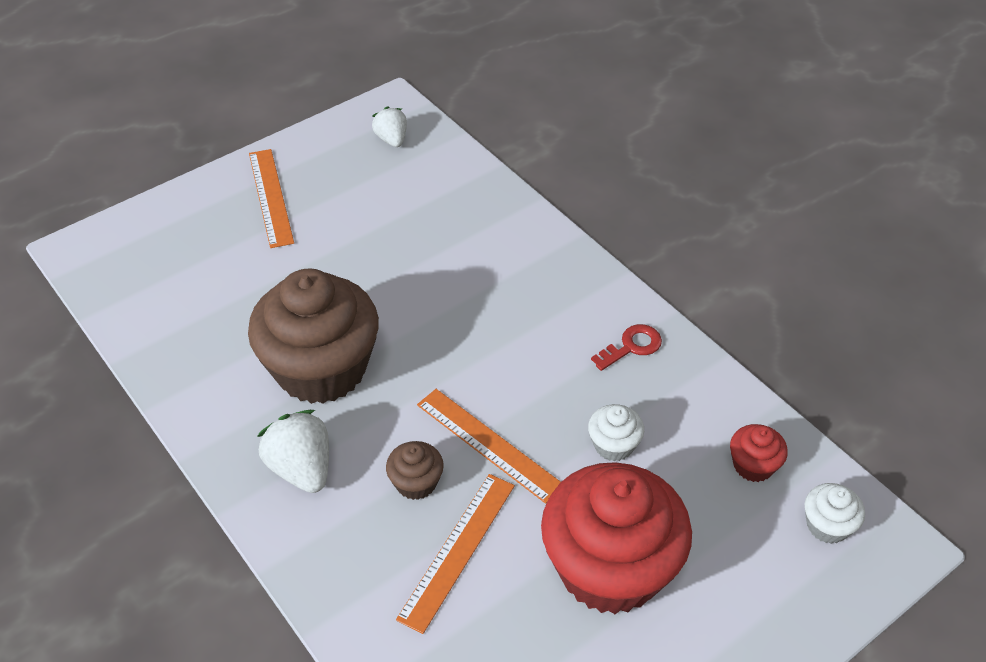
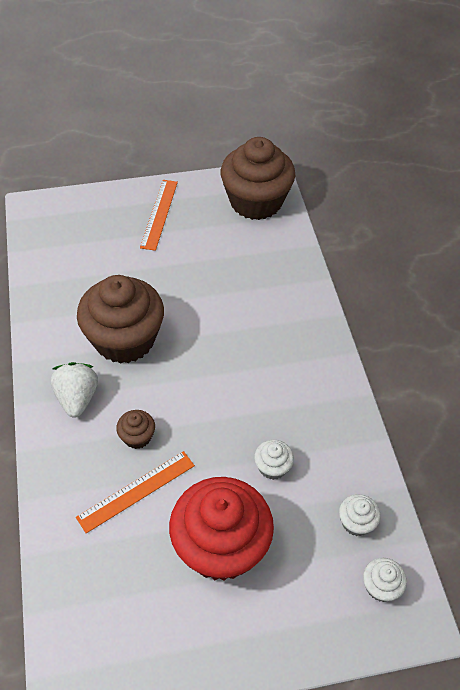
camera: 25 degrees right, 5 degrees up
(392, 139) = (256, 202): white strawberry -> brown cupcake
(488, 444) = (195, 431): orange ruler -> none
(631, 346) = (325, 405): red key -> none
(753, 465) = (356, 522): red cupcake -> white cupcake

